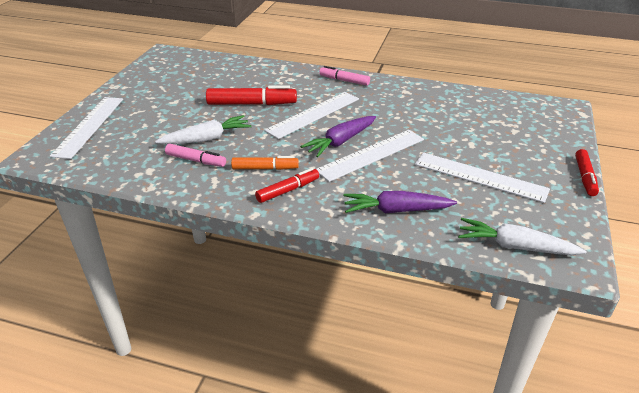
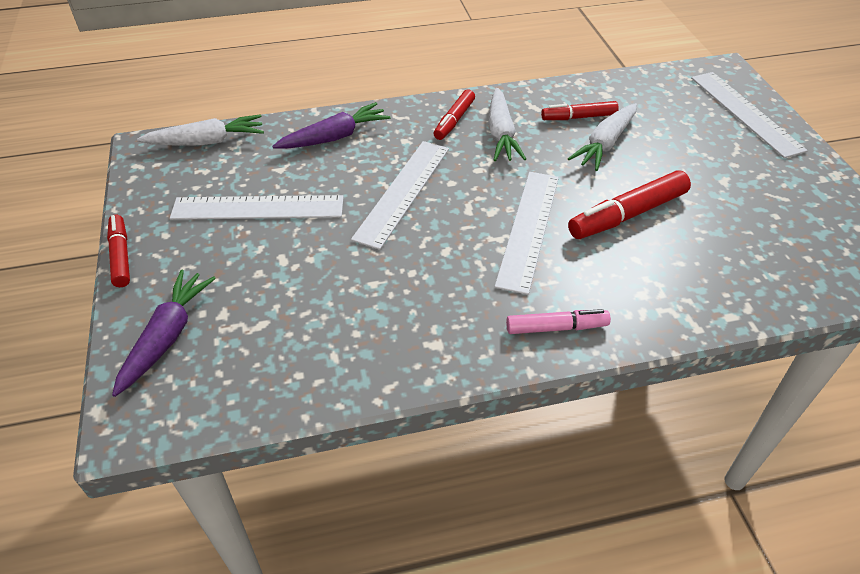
camera: 150 degrees right, 10 degrees up
(196, 160) = (578, 117): pink marker -> red marker
(265, 168) = (501, 133): orange marker -> white carrot
(341, 141) = (453, 197): purple carrot -> purple carrot (167, 337)

